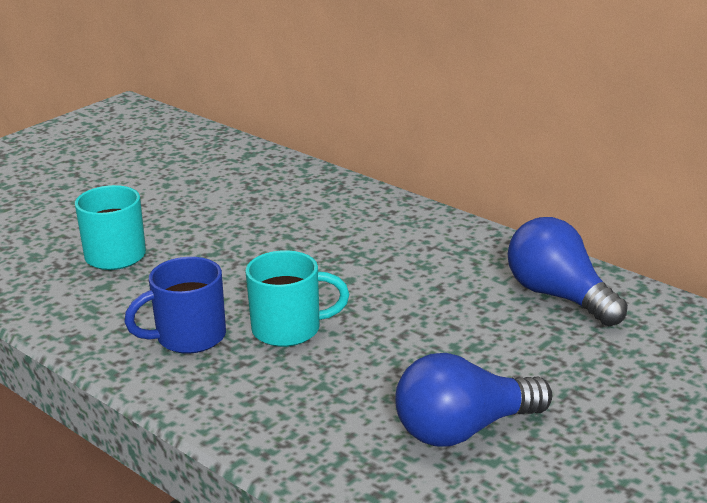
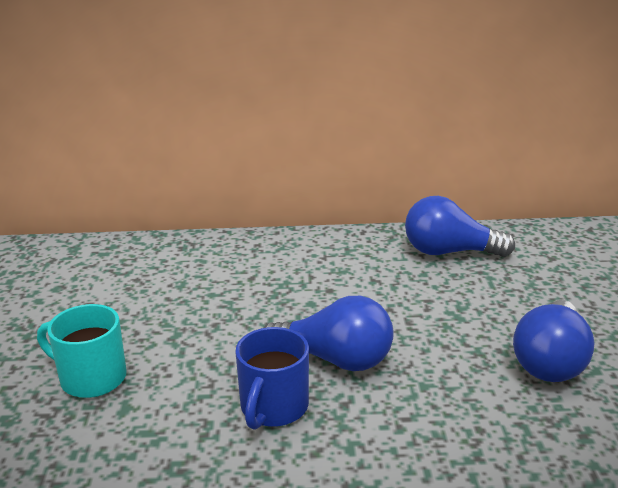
camera: 45 degrees left, 0 degrees up
(289, 329) = (335, 359): turquoise mug -> blue light bulb

